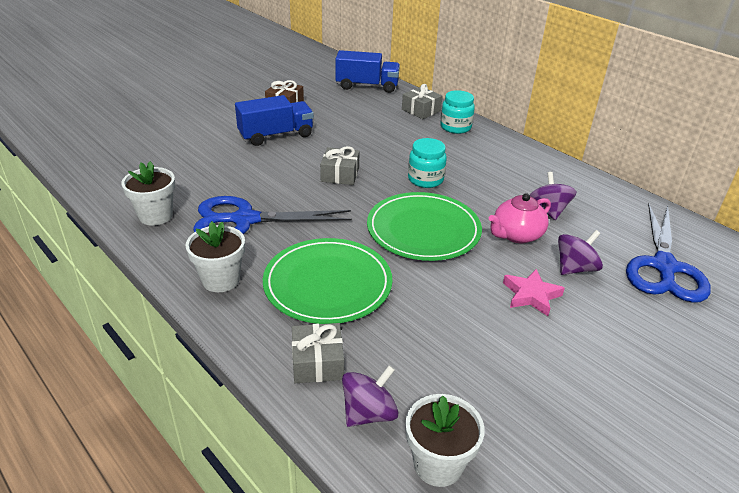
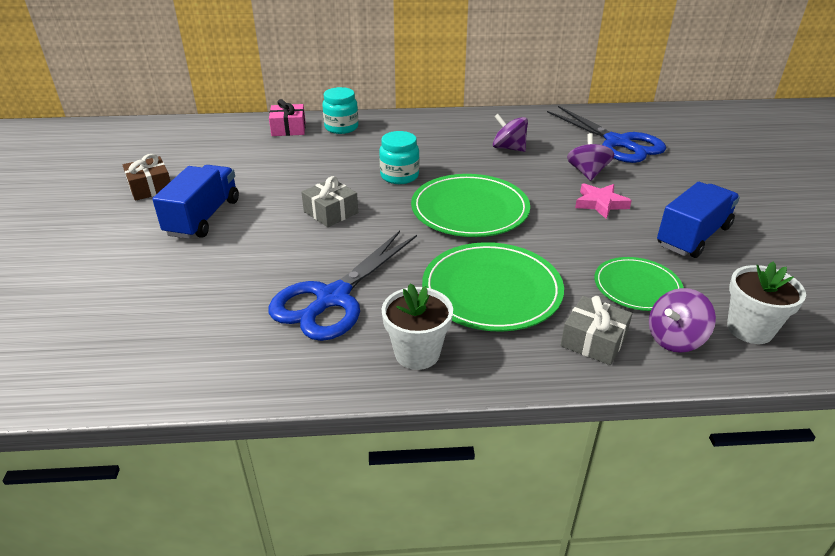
camera: 50 degrees left, 0 degrees up
(156, 216) = (241, 358): white flower pot -> none
(367, 86) = (199, 133): blue truck -> blue truck (693, 236)
(369, 413) = (675, 339): purple spinning top -> purple spinning top turned 120 degrees counterclockwise
(421, 110) = (288, 129): grey gift -> pink gift
(422, 363) = (637, 287): none -> green plate
(516, 235) = (524, 175): pink teapot -> none

